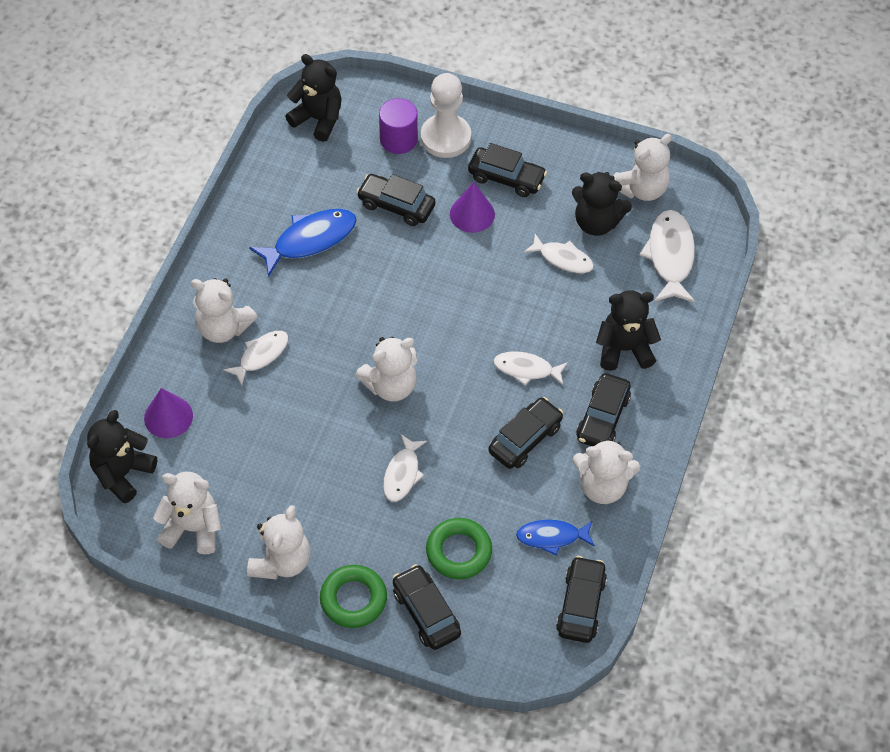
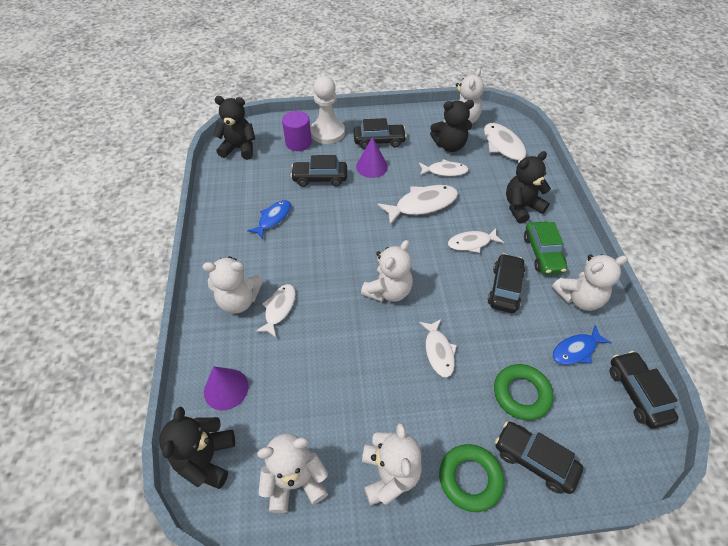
camera: 25 degrees left, 5 degrees down
(310, 240) = (273, 218): blue fish -> blue fish, size x0.64
(501, 295) = (422, 205): none -> white fish
(603, 418) = (542, 253): black car -> green car

